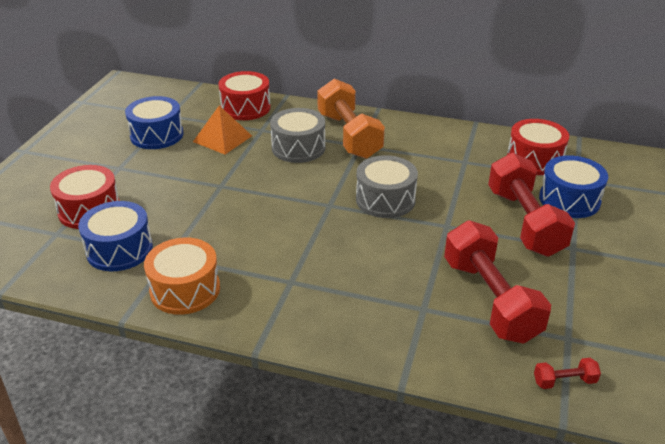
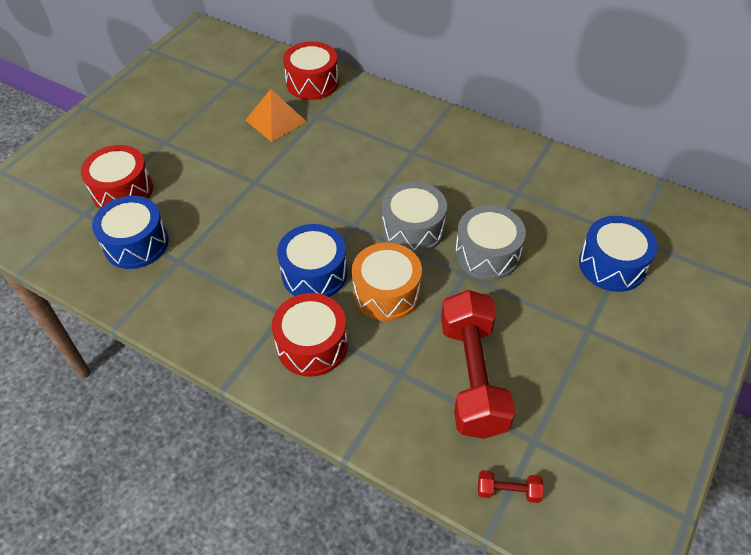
camera: 15 degrees right, 15 degrees up
(157, 135) = (213, 106): blue drum -> blue drum (314, 273)
(185, 289) = (181, 303): orange drum -> orange drum (386, 292)
(298, 148) = (348, 145): grey drum -> grey drum (487, 254)
(349, 135) = (406, 137): orange dumbbell -> none
(524, 222) = (549, 285): red dumbbell -> none
(534, 159) = (596, 203): red drum -> red drum (312, 345)

